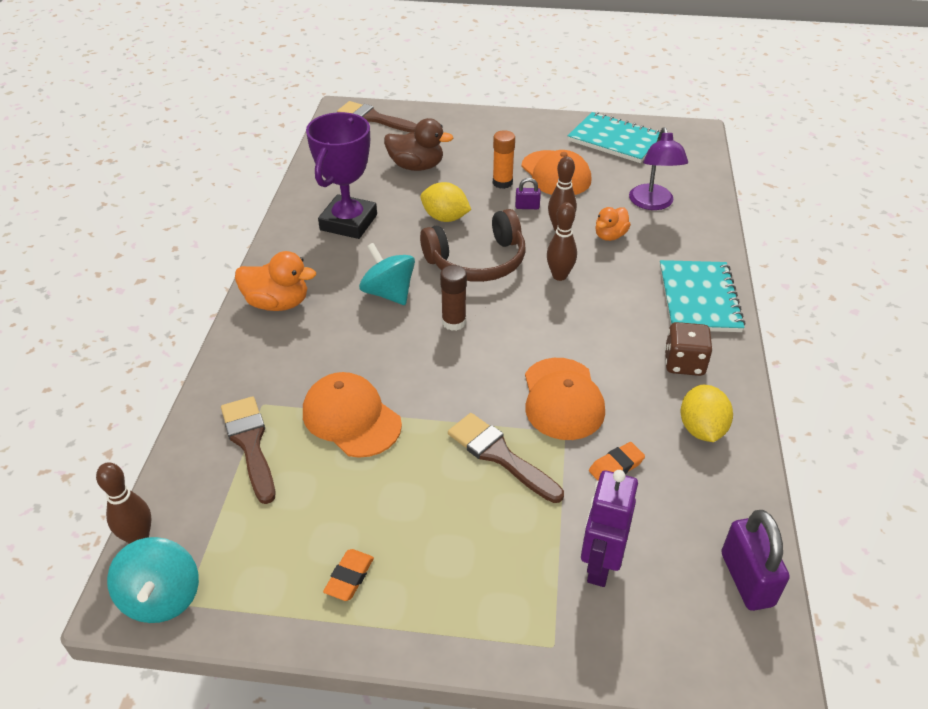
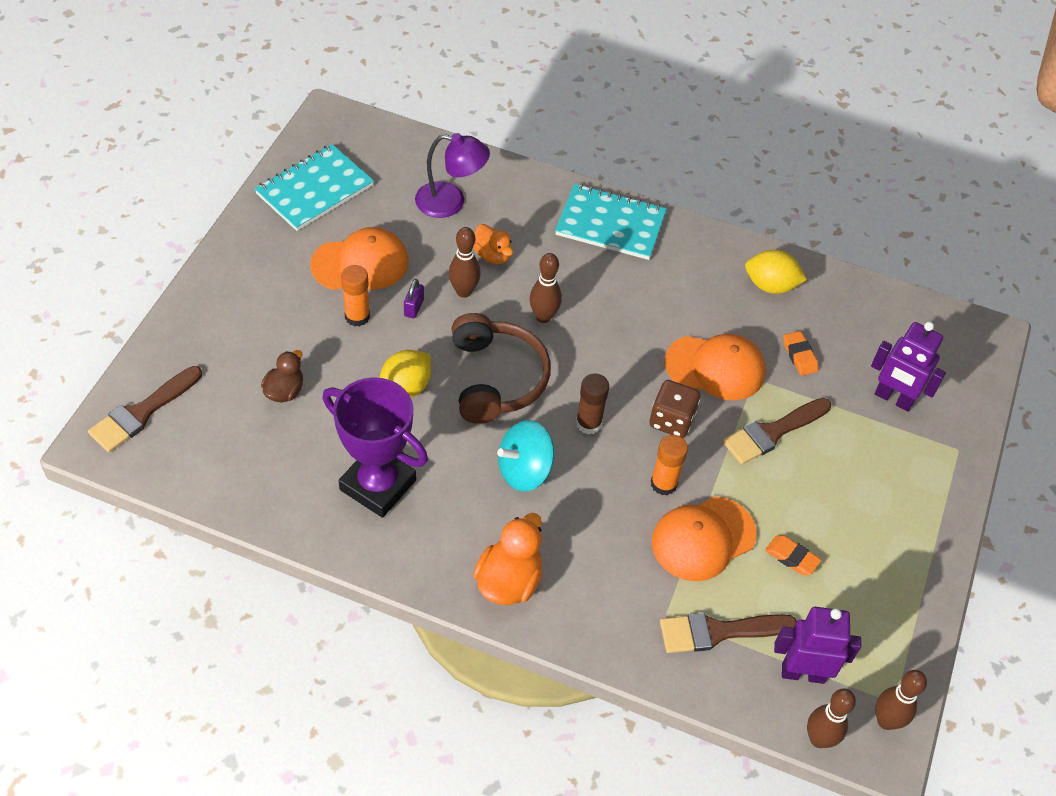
camera: 80 degrees left, 10 degrees up
(162, 597) = (886, 721): turquoise spinning top -> brown bowling pin
(212, 516) = (803, 673): none -> purple robot
(349, 577) = (883, 571): orange eraser -> orange eraser (791, 557)
(405, 381) = (663, 484): none -> orange glue stick
(416, 166) = (284, 391): brown duck -> brown duck, size x0.64
(684, 363) = (692, 267): brown dice -> brown dice (671, 420)
(747, 579) = (916, 316): purple padlock -> none

